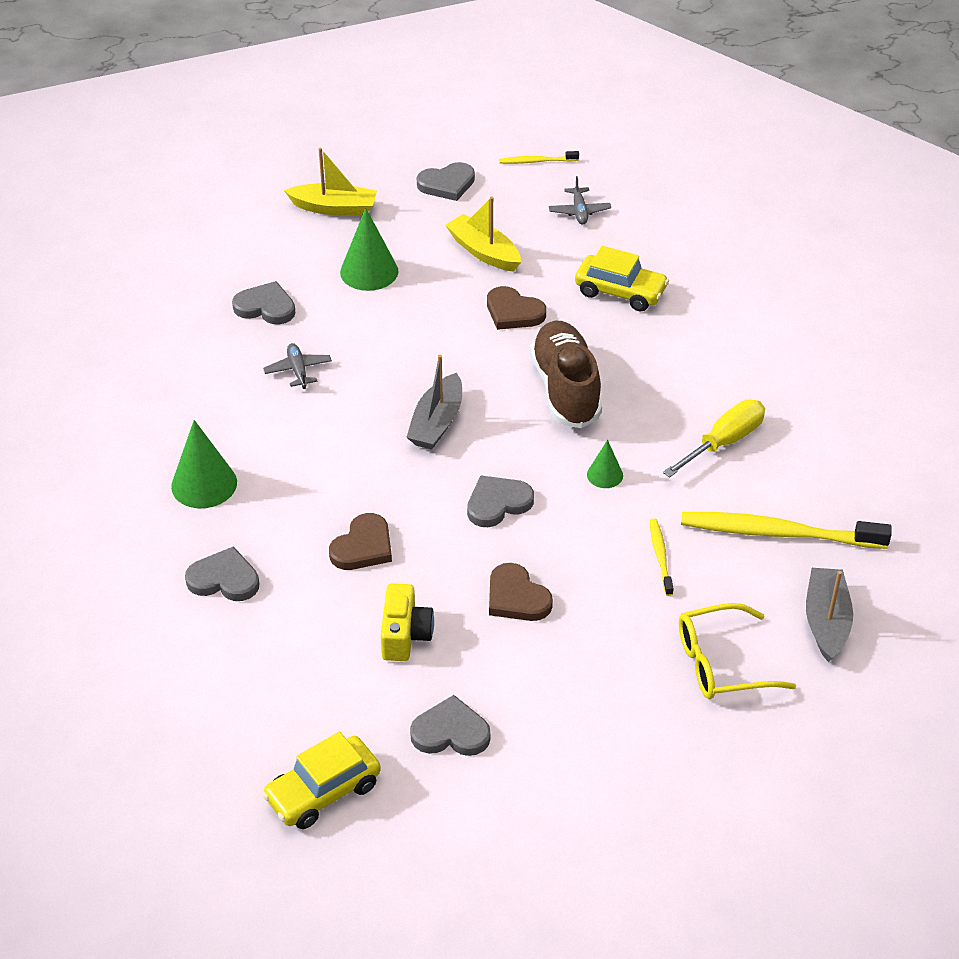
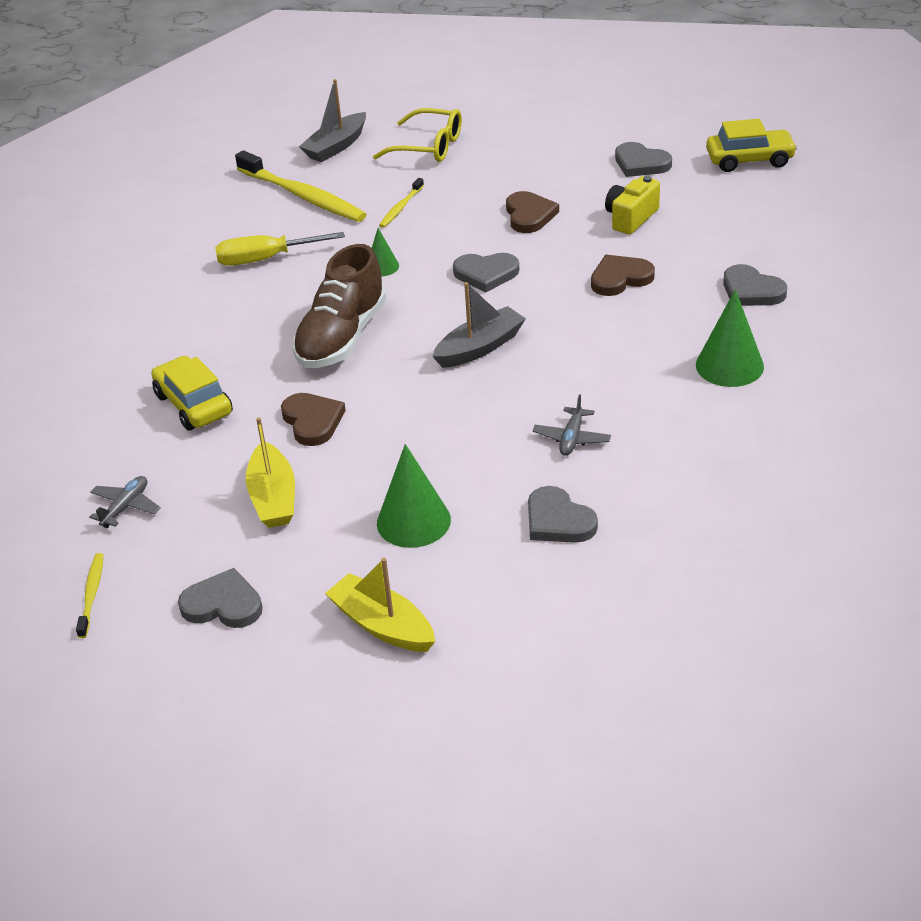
camera: 145 degrees left, 5 degrees down
(536, 161) = (92, 594): yellow toothbrush -> yellow toothbrush turned 120 degrees counterclockwise

